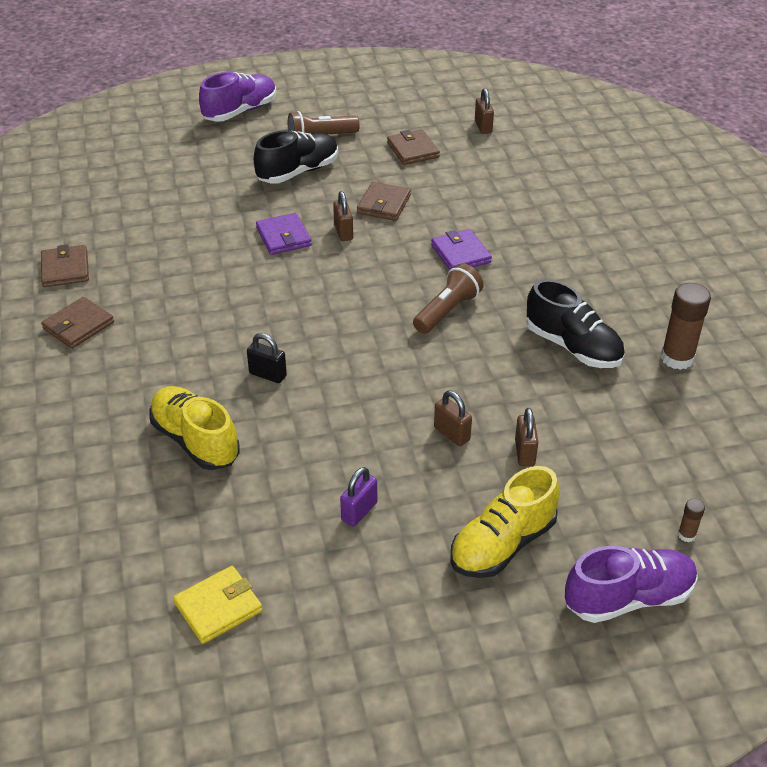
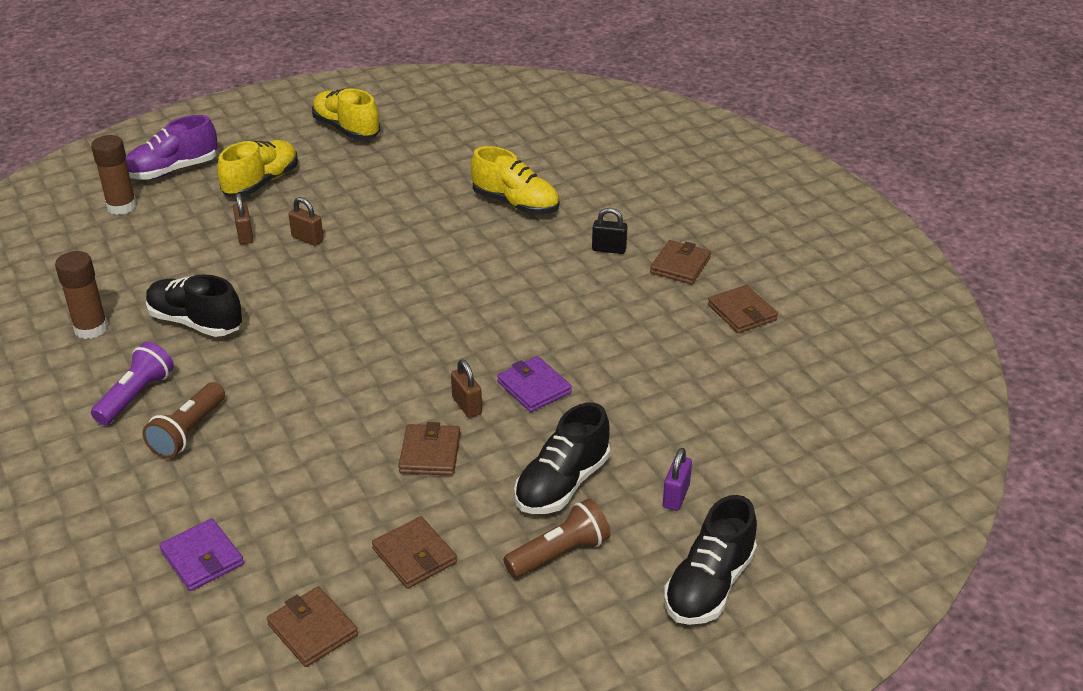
camera: 165 degrees right, 5 degrees down
(218, 607) = (447, 130): yellow wallet -> none
(240, 111) = (709, 585): purple shoe -> black shoe
(268, 375) = (481, 255): black padlock -> black padlock (609, 249)
(359, 511) = (370, 184): purple padlock -> purple padlock (676, 496)
(366, 644) = (346, 129): none -> yellow shoe
(447, 311) = (326, 336): brown flashlight -> brown flashlight (188, 432)
(460, 254) = (321, 402): purple wallet -> purple wallet (202, 558)
(483, 127) = (312, 630): brown padlock -> brown wallet
(618, 284) = (136, 396): none -> purple flashlight
(686, 535) = (121, 207): brown glue stick -> brown glue stick, size x2.13

